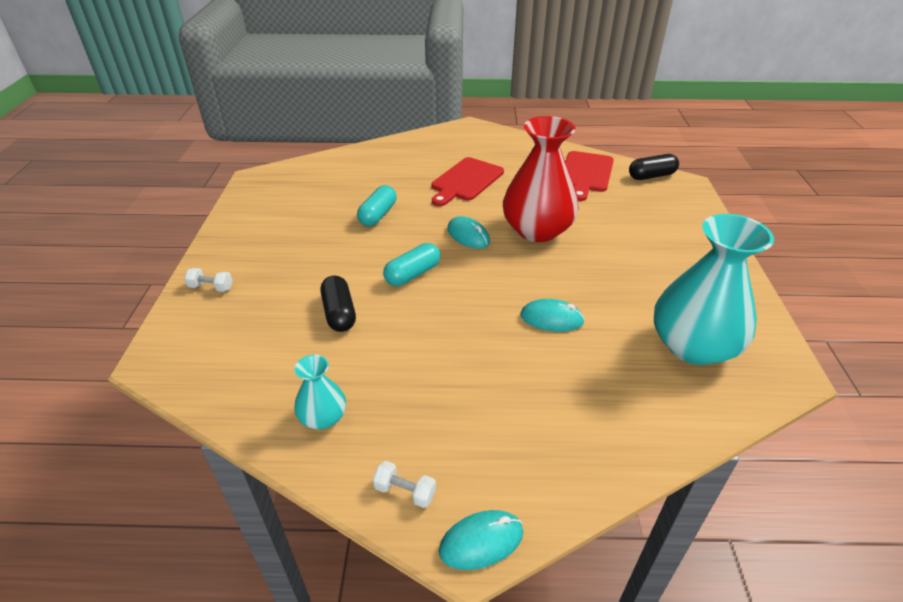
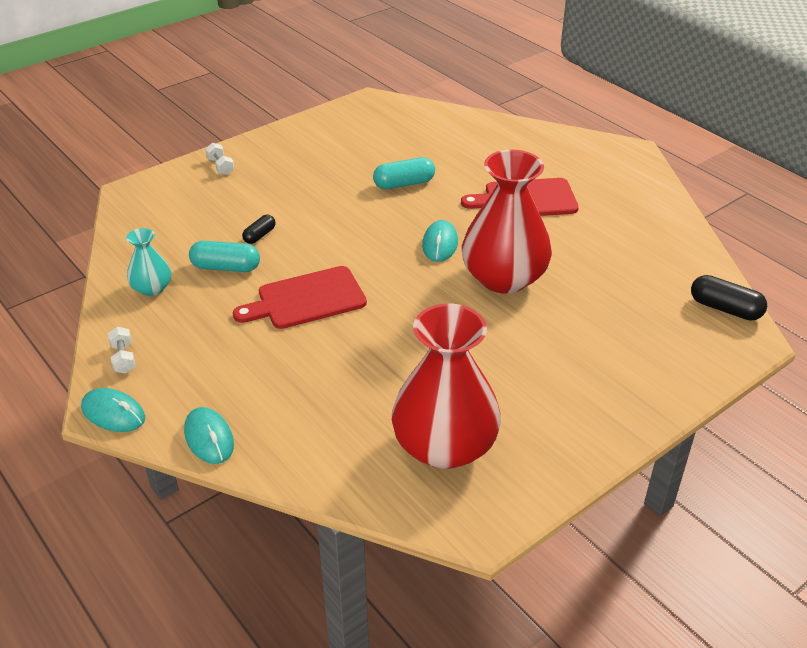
camera: 50 degrees right, 0 degrees up
(339, 313) = (259, 235): black capsule -> black capsule, size x0.62
(413, 274) = (348, 244): turquoise capsule -> turquoise capsule (226, 267)
(551, 319) = (381, 344): turquoise mouse -> turquoise mouse (209, 438)
(586, 174) = (656, 263): red cutting board -> red cutting board (306, 299)
(693, 346) = (444, 446): turquoise vase -> red vase

